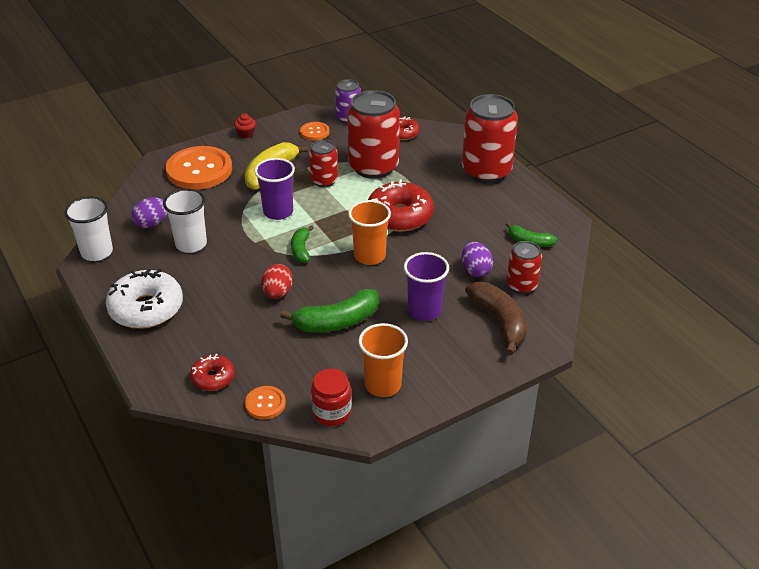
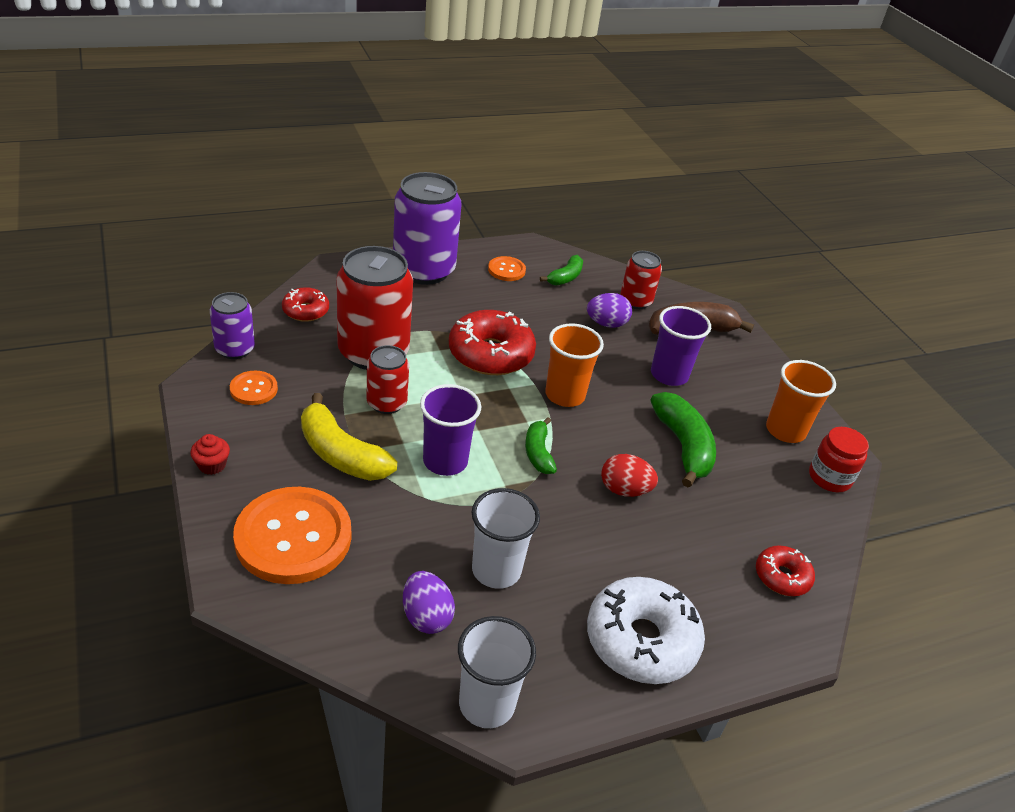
camera: 85 degrees left, 0 degrees up
(265, 403) = (821, 532): orange button -> orange button (506, 270)
(301, 249) = (538, 453): green banana -> green banana turned 75 degrees clockwise
(486, 171) = (423, 270): red can -> purple can

